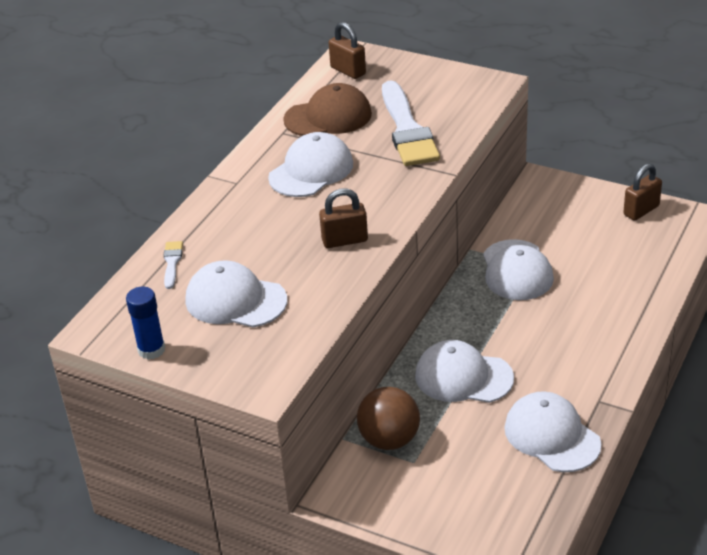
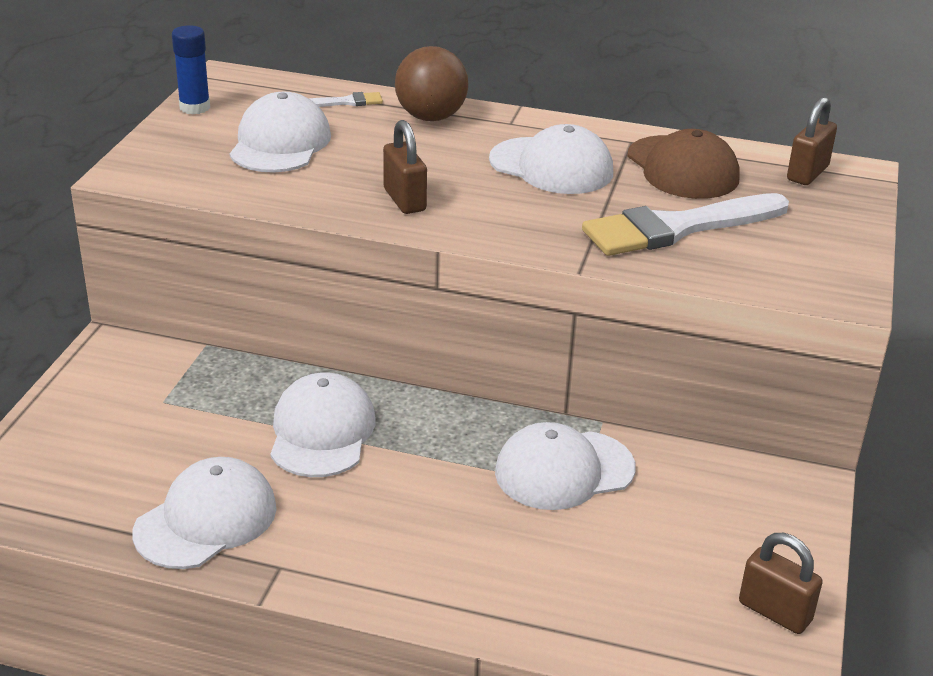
camera: 75 degrees right, 5 degrees down
(389, 439) = (203, 379): brown ball -> brown ball (431, 117)

